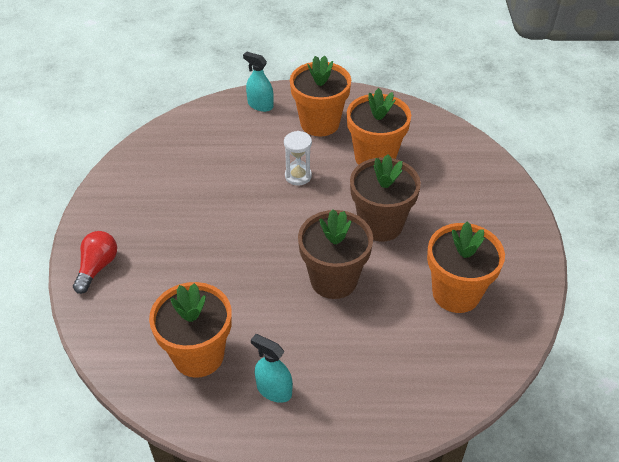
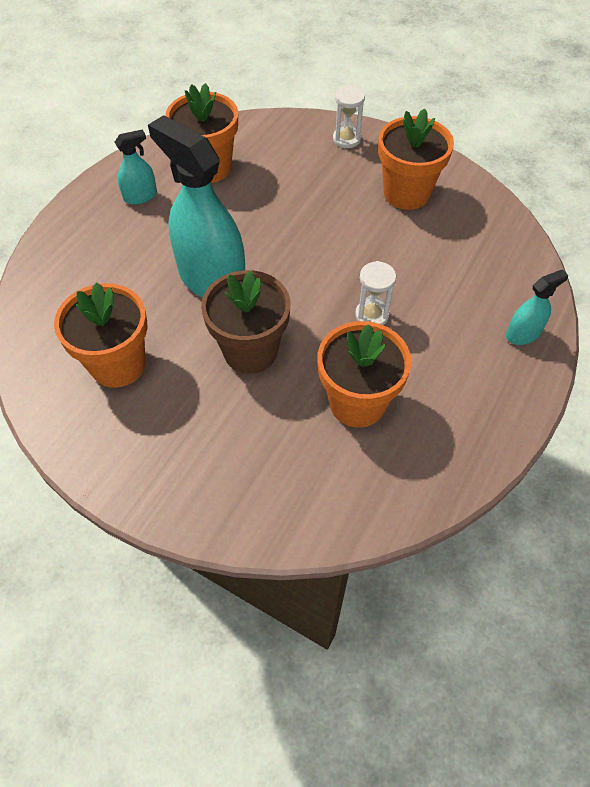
camera: 120 degrees right, 10 degrees up
(97, 267) = (346, 139): red light bulb -> white hourglass
(319, 123) = (454, 378): orange flower pot -> orange flower pot (406, 193)
(333, 280) = (212, 279): brown flower pot -> turquoise spray bottle

